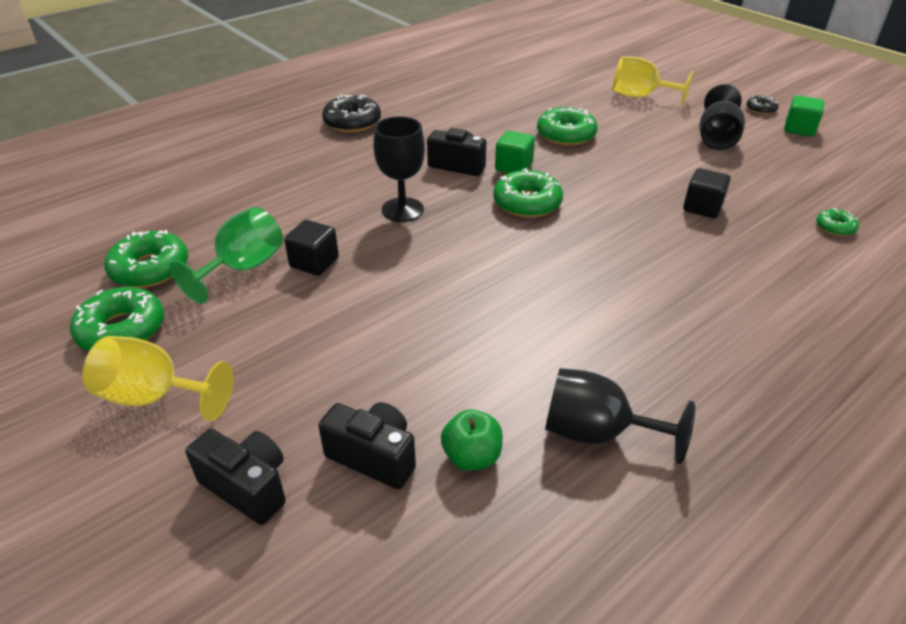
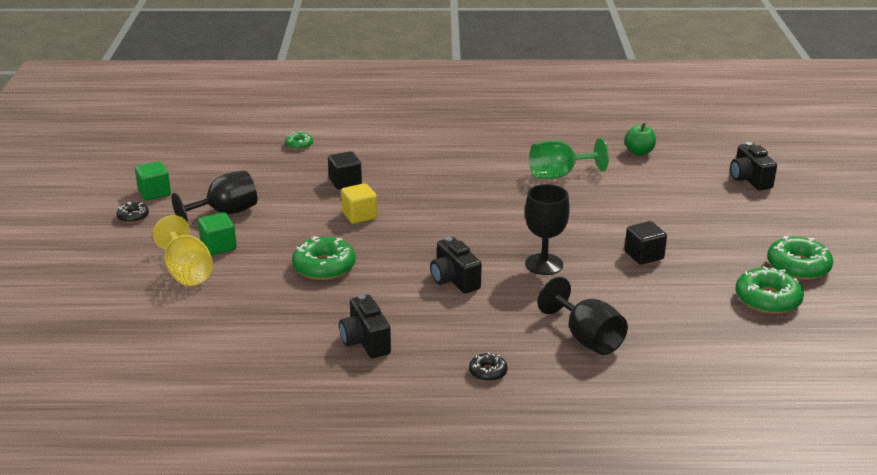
camera: 140 degrees left, 10 degrees down
(154, 396) = (785, 226): yellow goblet -> none
(243, 268) = (697, 272): green goblet -> green goblet (559, 175)
(352, 122) = (488, 372): black donut -> black donut, size x0.53
(374, 456) = (683, 167): black camera -> black camera (365, 342)
(514, 167) = (413, 259): green cube -> green cube (218, 246)
(527, 203) = (449, 231): green donut -> none
(596, 433) = (575, 138): black goblet -> black goblet (587, 338)
(622, 182) = (359, 216): none -> yellow cube

